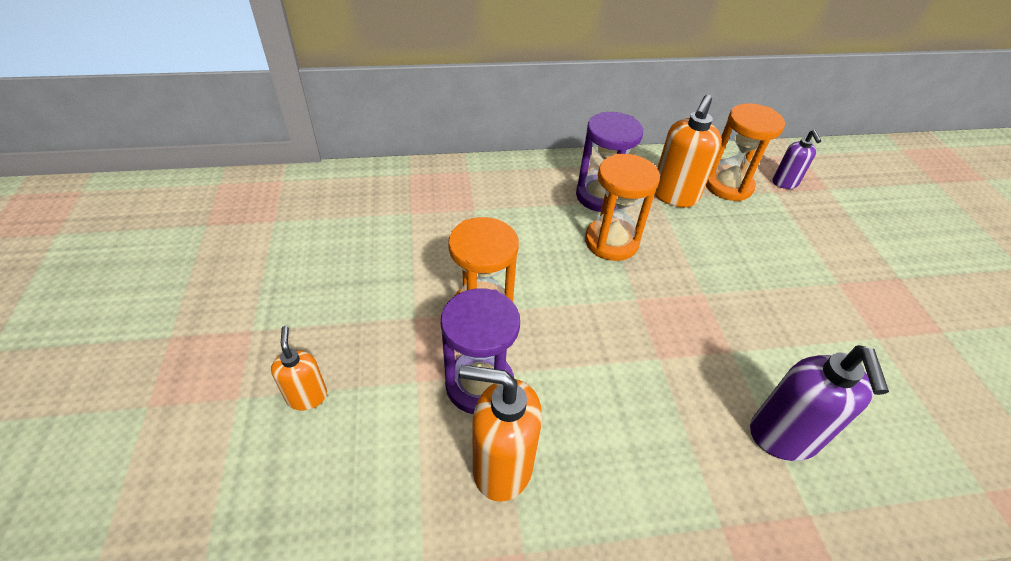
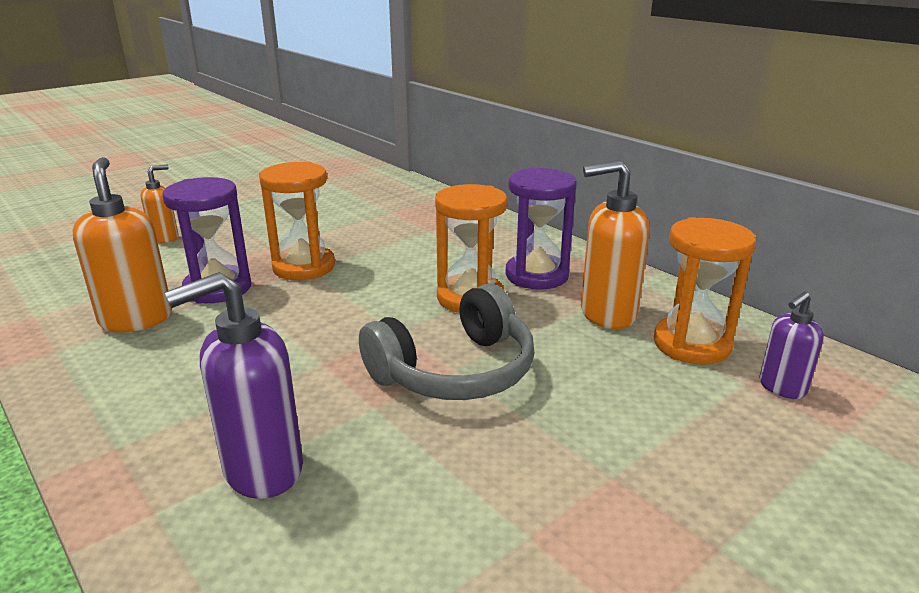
camera: 60 degrees right, 20 degrees down
(707, 294) = (455, 371): none -> grey headphones

